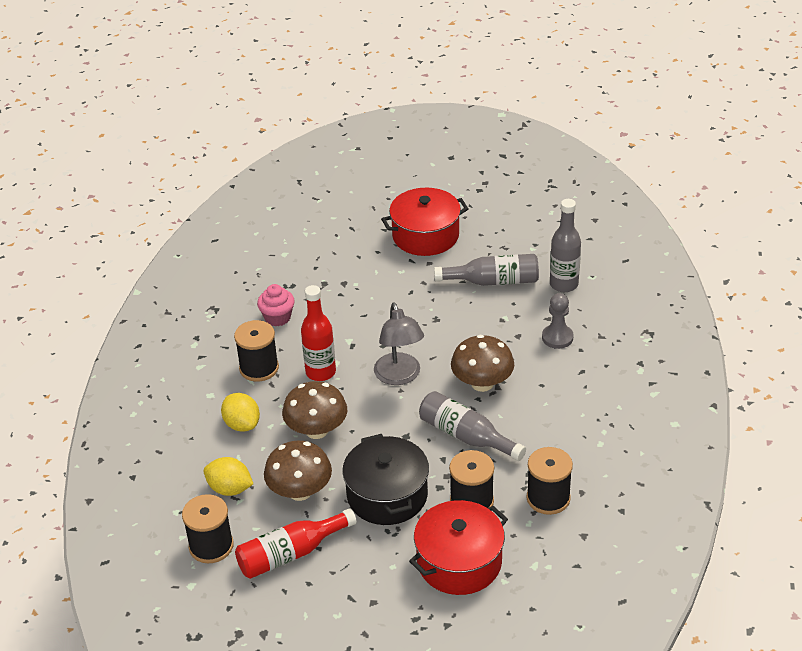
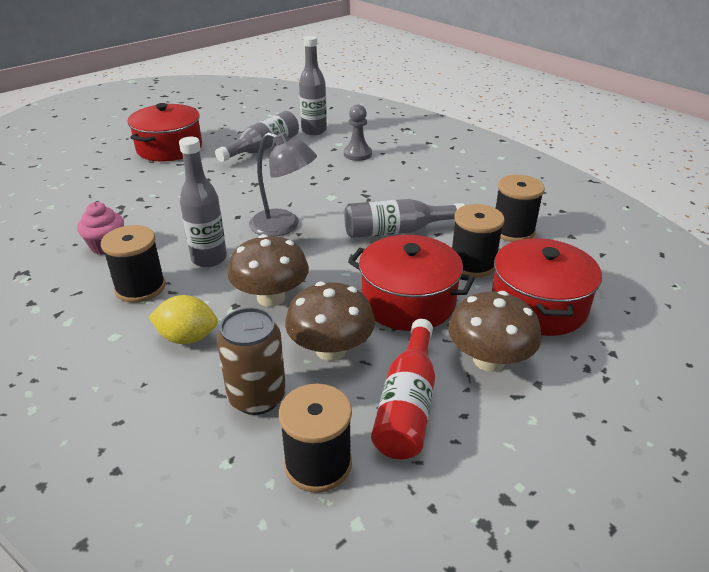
camera: 50 degrees left, 5 degrees down
(230, 489) = (257, 397): yellow lemon -> brown can
(320, 372) = (209, 259): red bottle -> grey bottle
(387, 495) = (408, 301): black pot -> red pot
(482, 383) = (352, 198): brown mushroom -> brown mushroom (489, 360)

